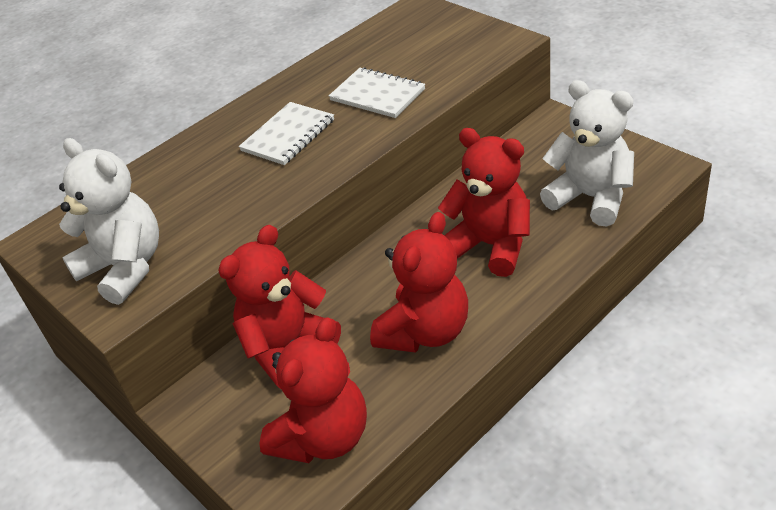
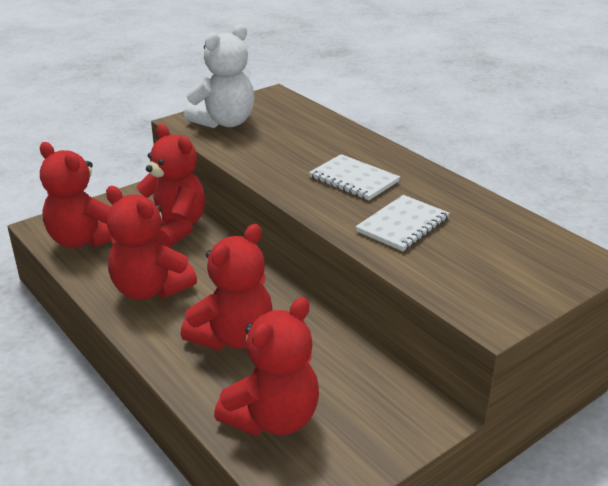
camera: 90 degrees right, 10 degrees down
(590, 197) = (273, 418): white teddy bear -> red teddy bear

